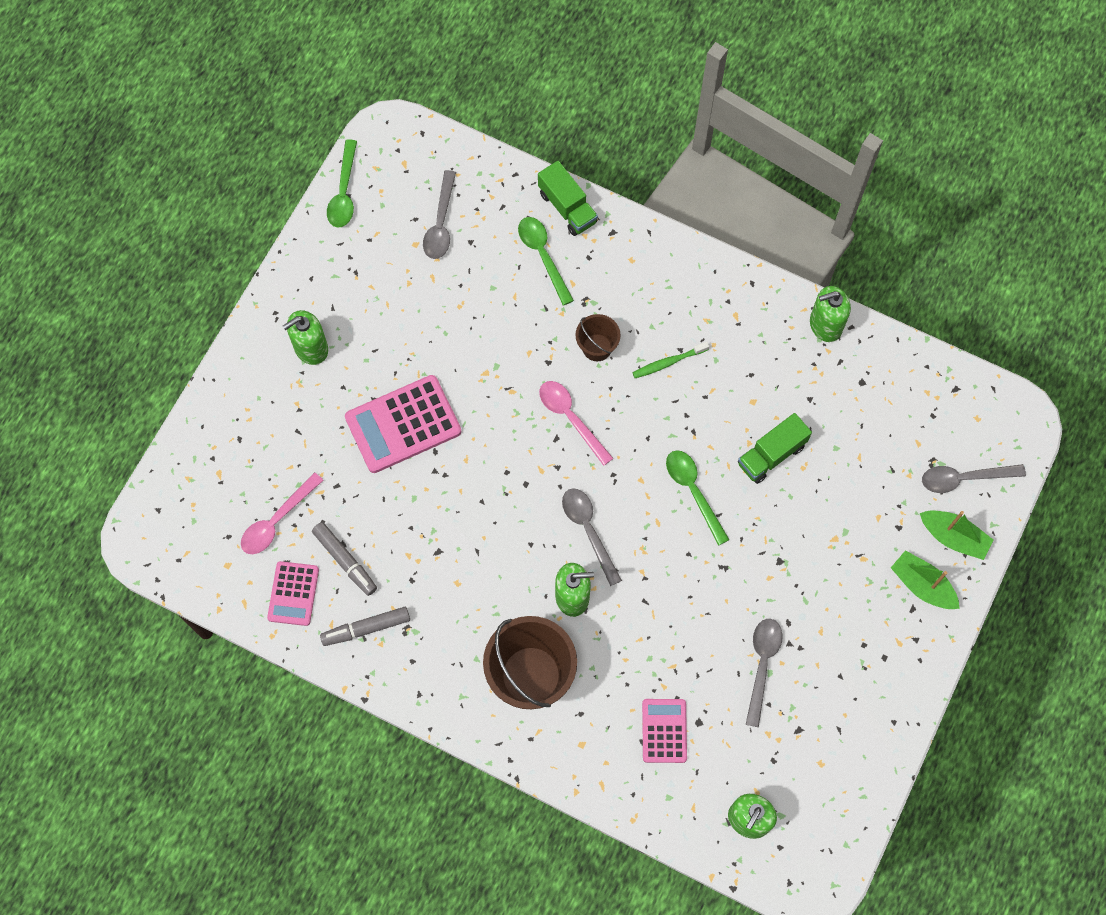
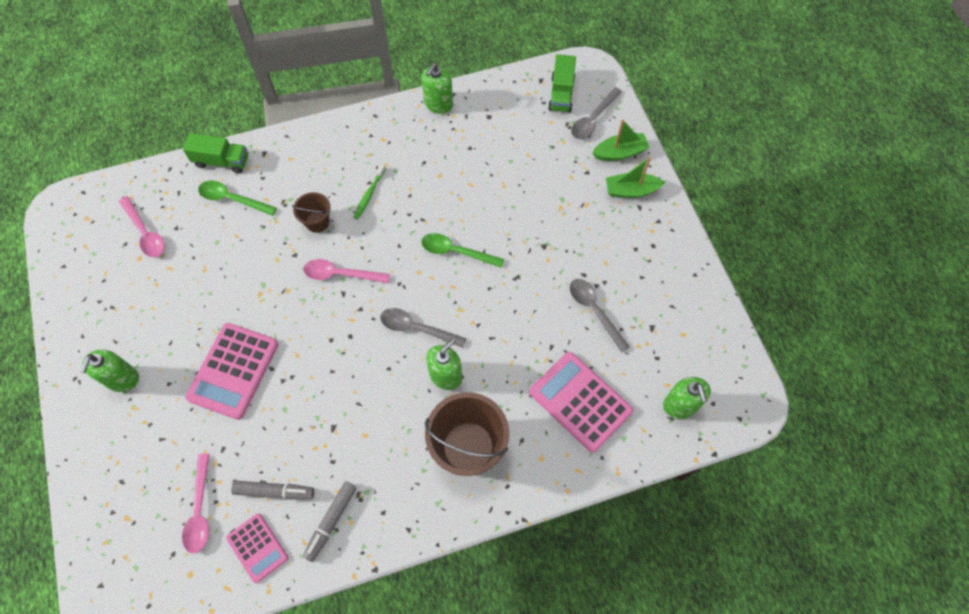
camera: 45 degrees left, 5 degrees down
(344, 192) = (58, 266): green spoon -> none
(441, 223) = (145, 233): grey spoon -> pink spoon
(664, 731) = (580, 401): pink calculator -> pink calculator, size x1.69
(771, 455) = (479, 194): green truck -> green truck (561, 94)

